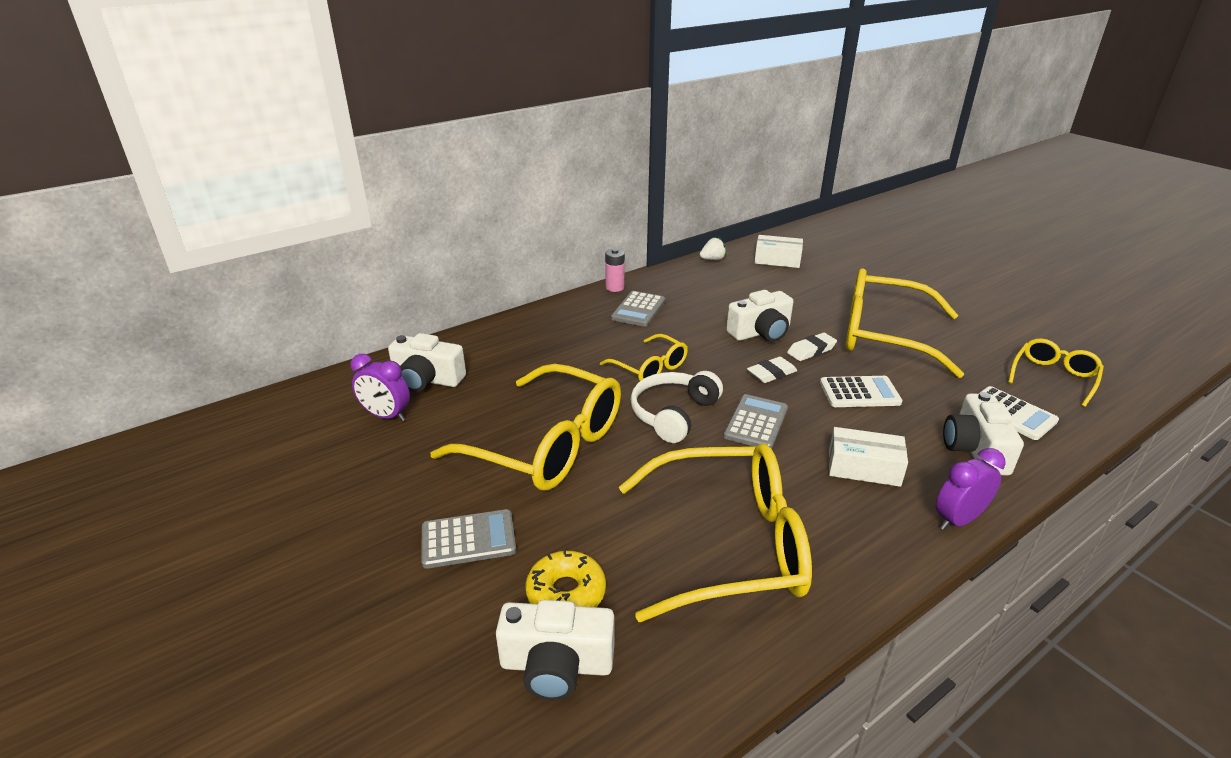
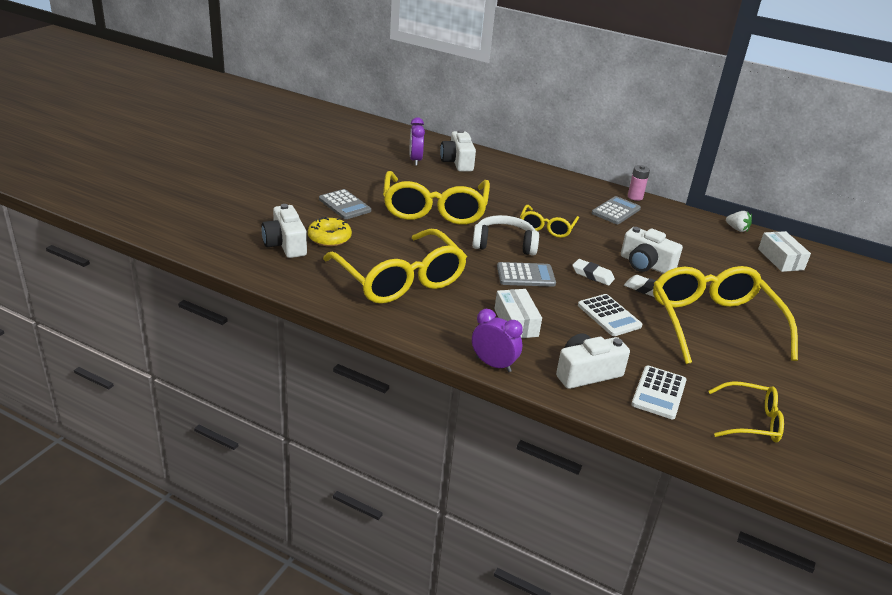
camera: 60 degrees right, 0 degrees up
(638, 309) = (616, 211): grey calculator -> grey calculator turned 135 degrees clockwise

